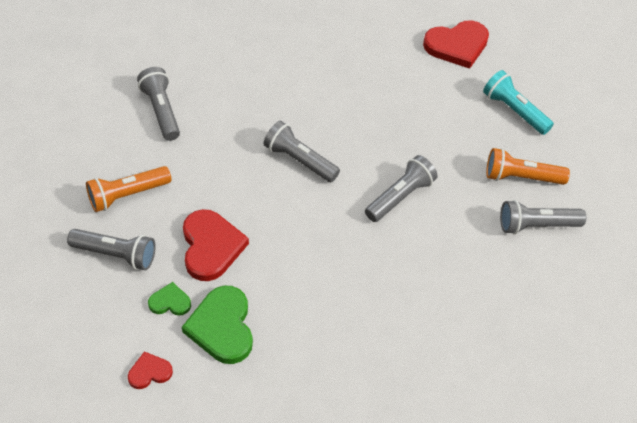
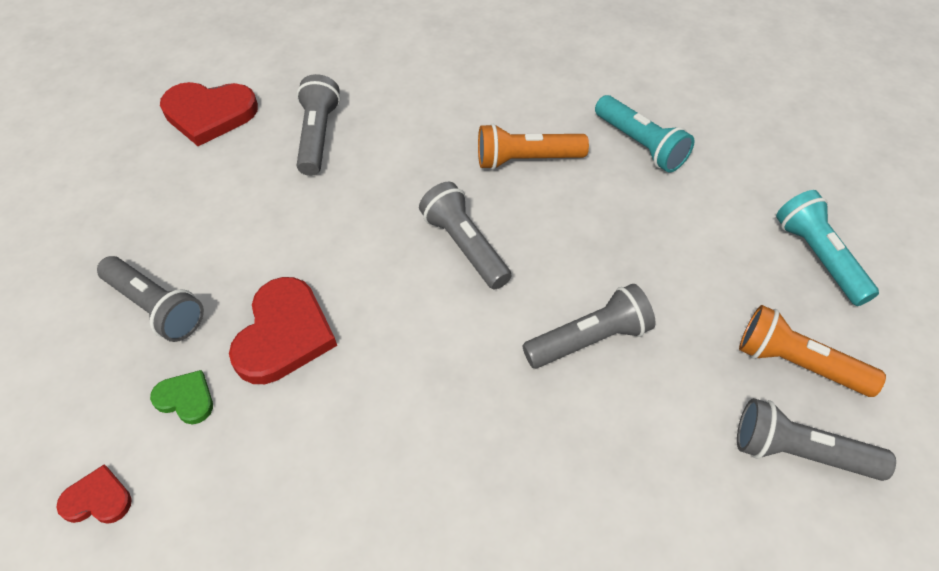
camera: 25 degrees right, 0 degrees up
(127, 195) = (216, 231): orange flashlight -> orange flashlight (526, 159)
(222, 327) = (234, 462): green heart -> none
(383, 63) = (640, 145): none -> turquoise flashlight
(457, 45) = (759, 145): red heart -> red heart (209, 114)

